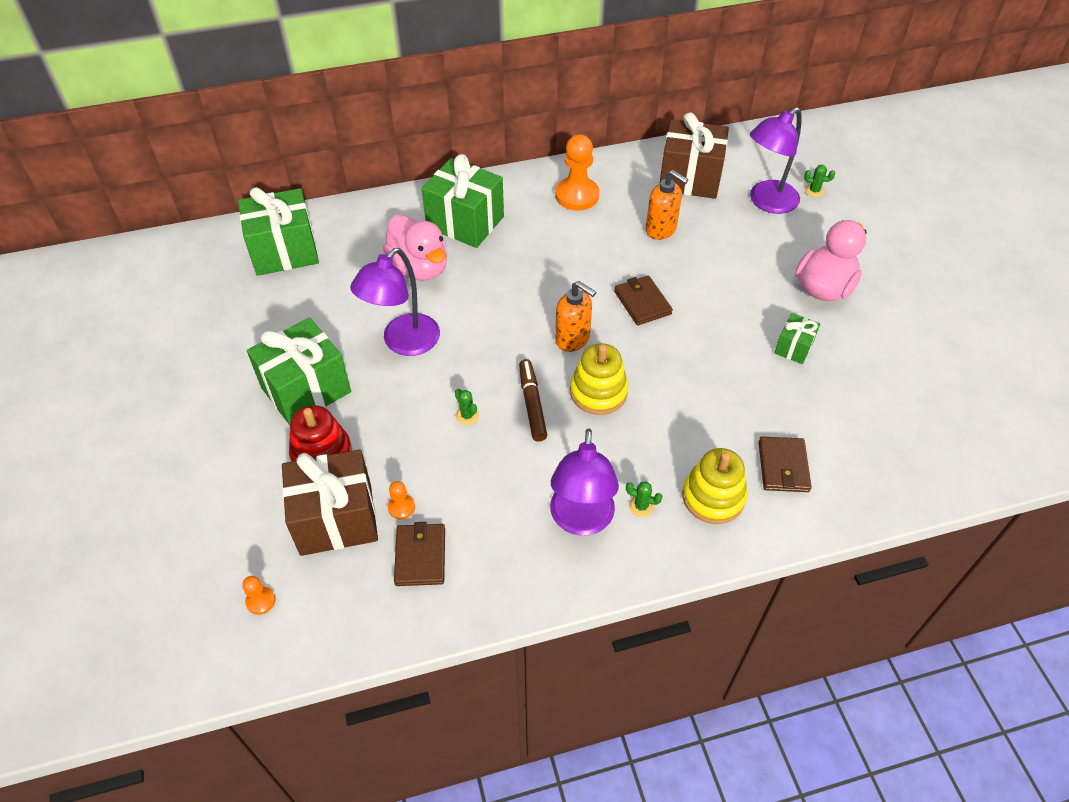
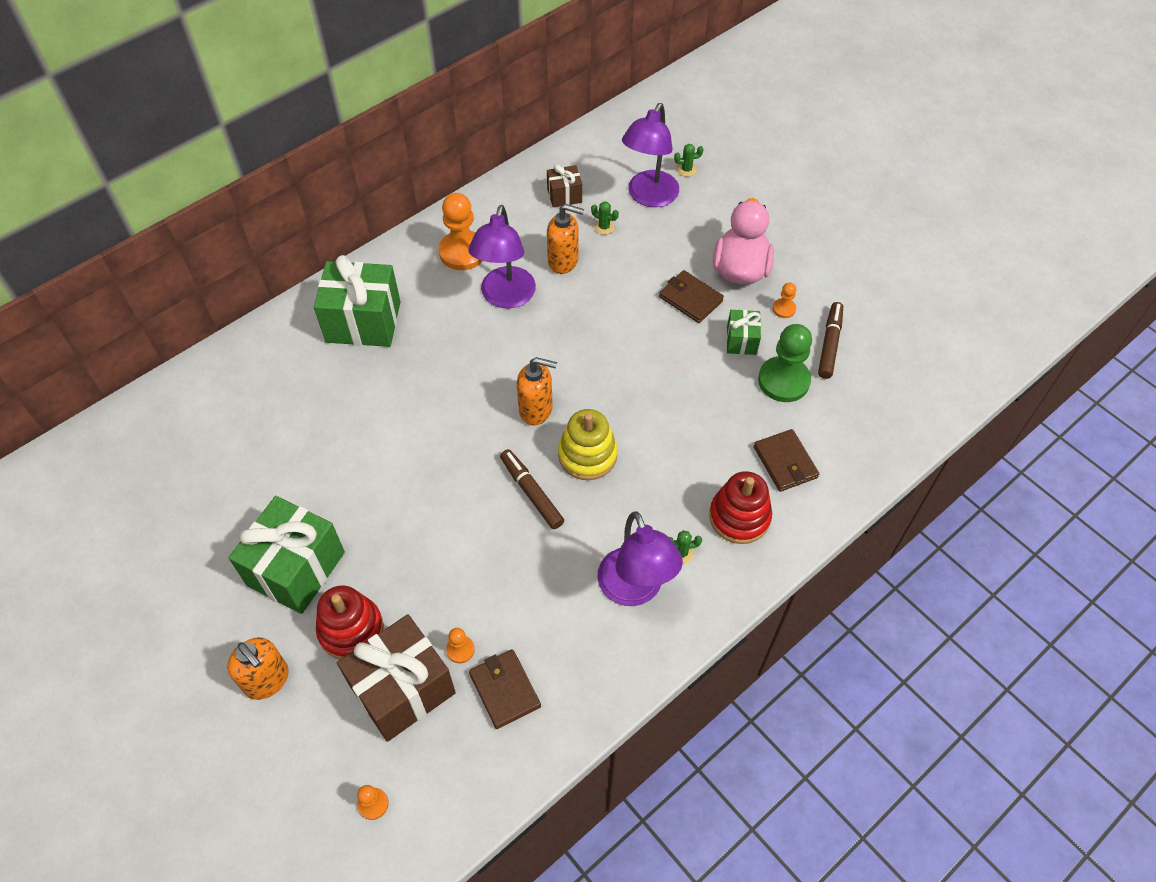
camera: 25 degrees left, 5 degrees up
(235, 466) = (267, 680): none -> orange soap dispenser
(284, 251) = (185, 425): green gift -> none
(403, 343) = (370, 478): purple lamp -> purple lamp (505, 297)
(419, 267) = (342, 390): pink duck -> none
(467, 415) = (475, 530): green cactus -> green cactus (604, 227)
(642, 303) = (583, 346): brown wallet -> brown wallet (690, 299)
(690, 179) = (564, 195): brown gift -> brown gift, size x0.50
(713, 497) = (739, 517): yellow stacking toy -> red stacking toy
(818, 395) = (783, 381): none -> green pawn
(850, 334) = (784, 309): none -> orange pawn
(881, 380) = (829, 344): none -> brown marker

